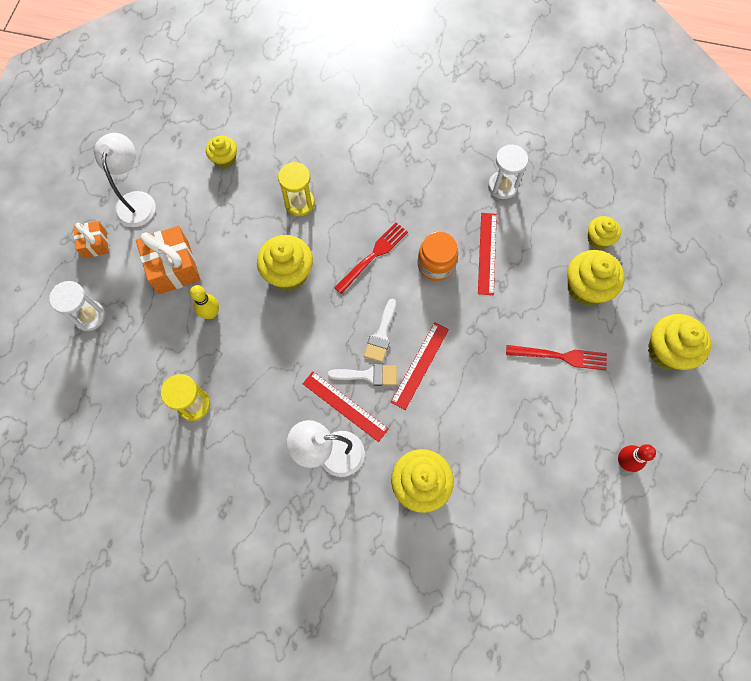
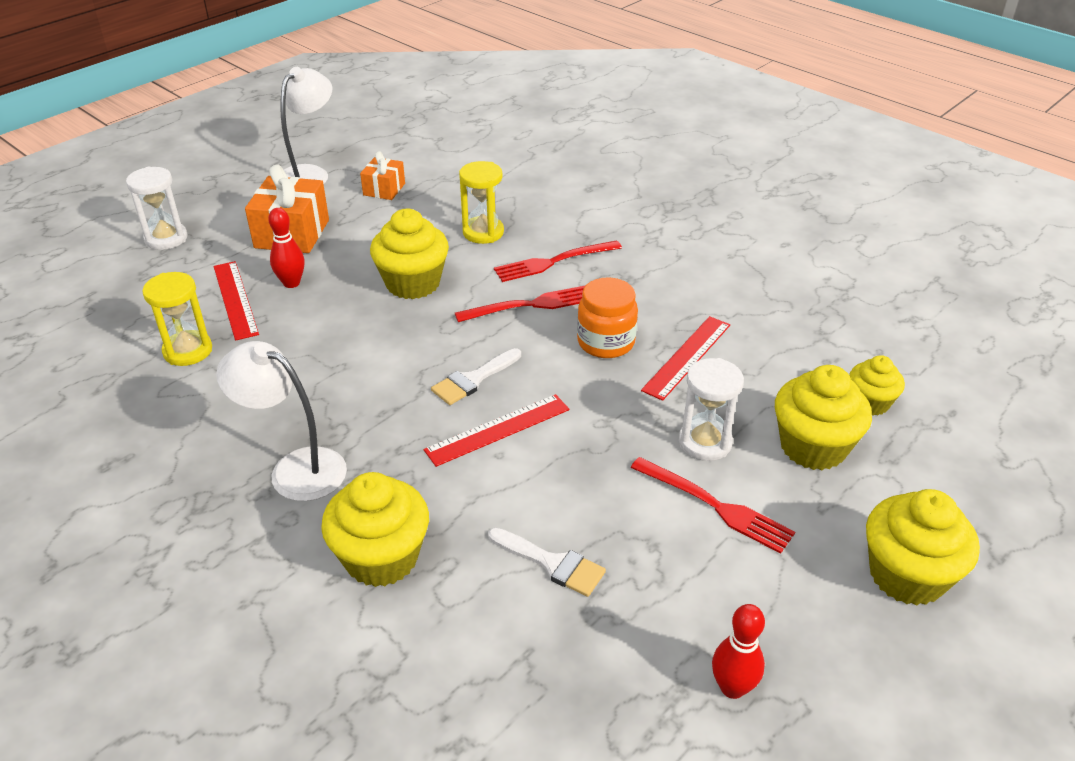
camera: 30 degrees right, 30 degrees down
(95, 244) = (234, 190): orange gift -> orange gift (384, 189)
(211, 313) = (291, 283): yellow bowling pin -> red bowling pin
(225, 159) = (433, 174): yellow cupcake -> none
(345, 406) = (361, 428): red ruler -> red ruler (235, 299)
(362, 209) = (553, 262): none -> red fork
(368, 375) = (420, 411): white brush -> white brush (552, 563)
(502, 186) = (759, 303): white hourglass -> white hourglass (705, 442)

